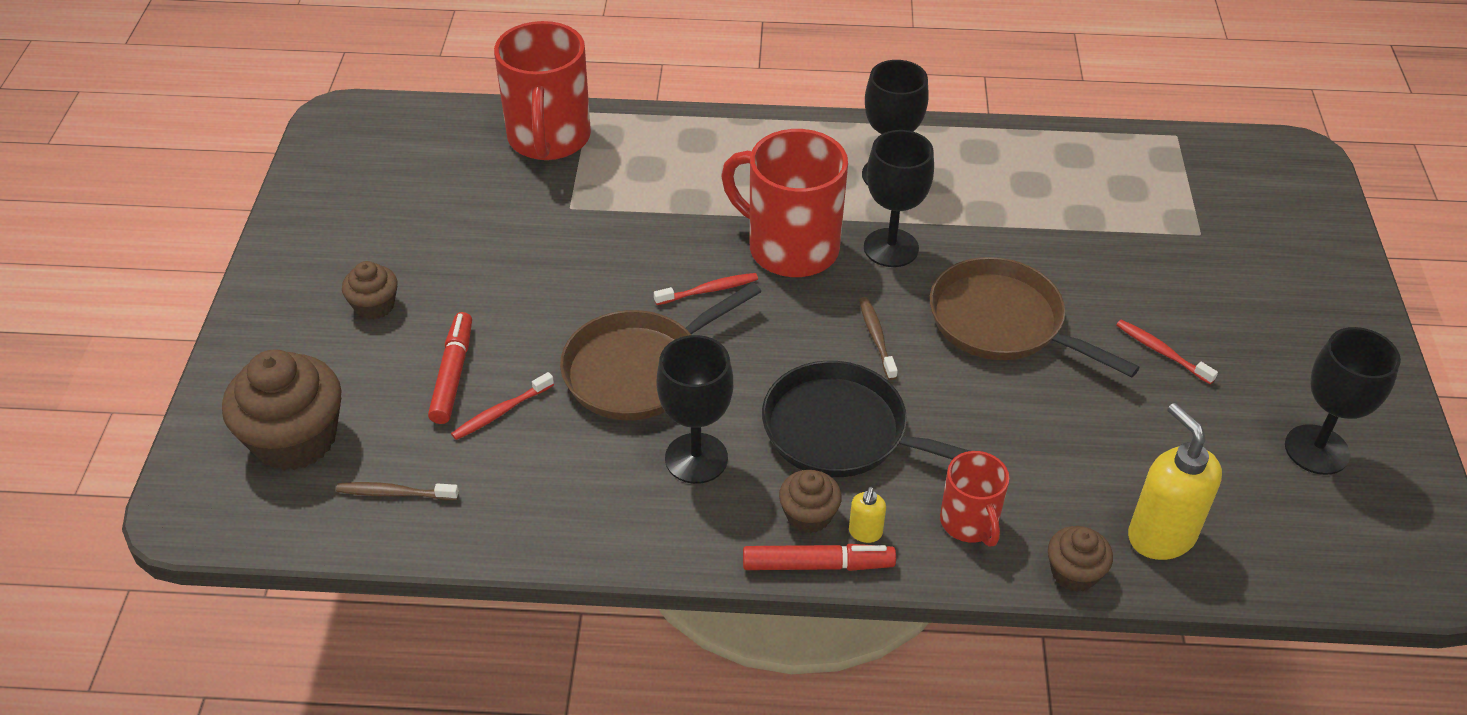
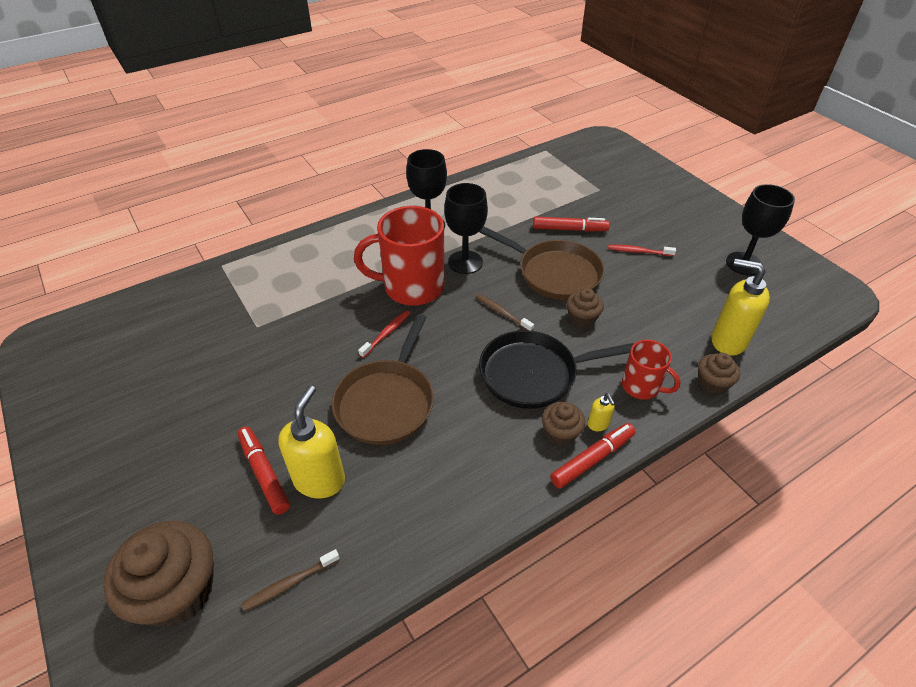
camera: 35 degrees left, 0 degrees up
(374, 306) = (166, 457): brown cupcake -> brown cupcake (582, 318)
(501, 412) = (319, 480): red toothbrush -> yellow soap dispenser
(549, 139) = (207, 292): red mug -> none
(696, 458) = (468, 437): black goblet -> none
(1002, 322) = (555, 273): brown pan -> brown pan turned 150 degrees counterclockwise
(1088, 271) = (569, 229): none -> red marker

